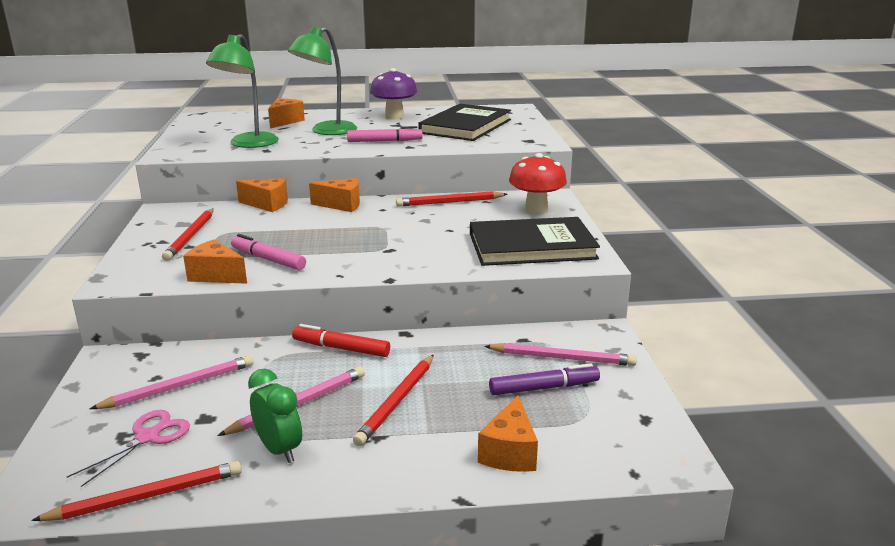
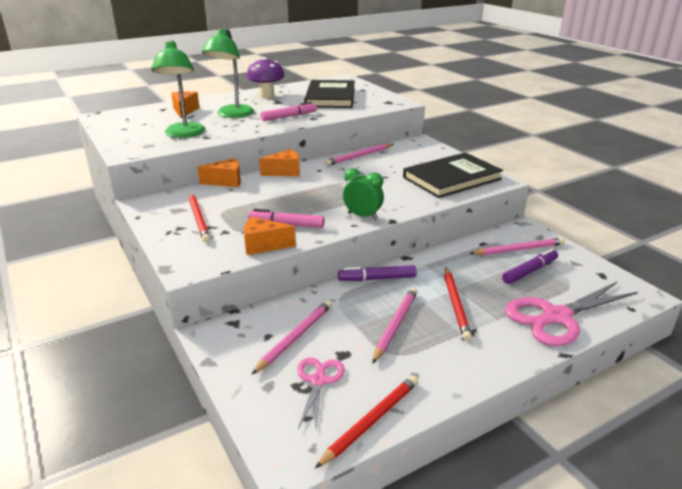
camera: 25 degrees left, 5 degrees up
(279, 450) = (420, 359): green clock -> green clock (362, 216)
(341, 348) = (377, 279): red marker -> purple marker
(450, 202) = (359, 156): red pencil -> pink pencil
(510, 452) = (556, 317): orange cheese -> pink scissors
(536, 210) = (422, 152): red mushroom -> none

